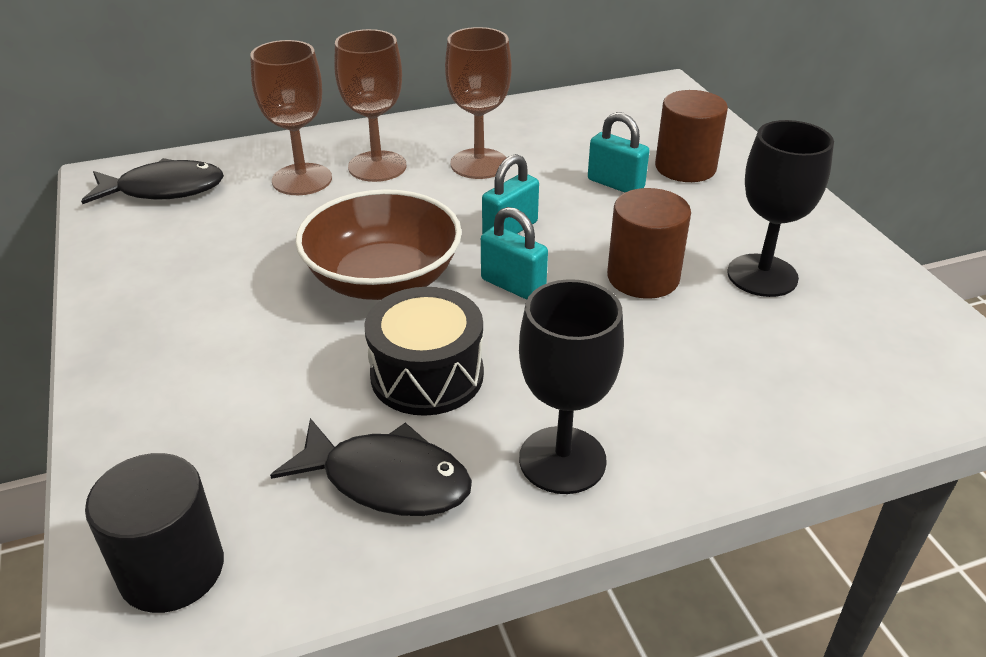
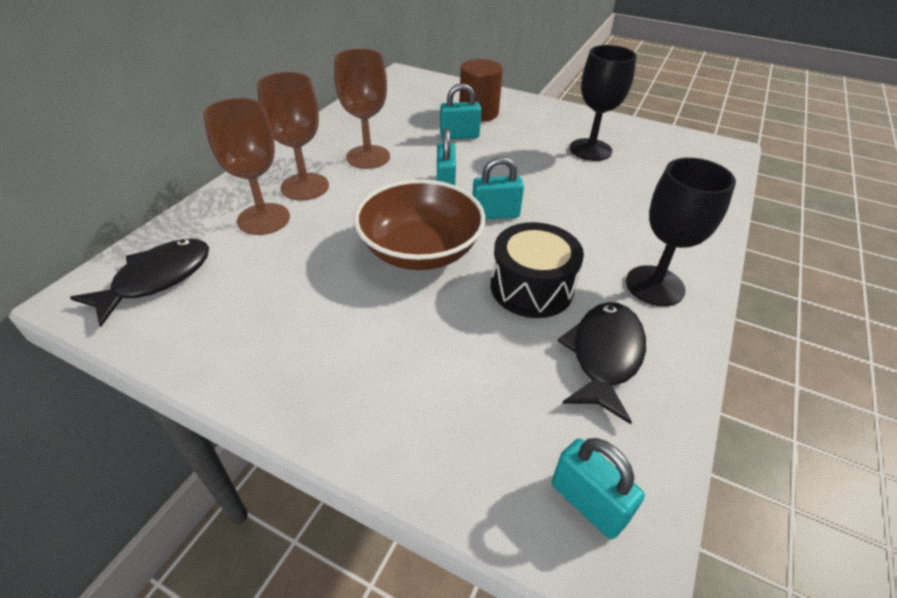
camera: 45 degrees left, 5 degrees up
(172, 569) = (588, 503): black cylinder -> turquoise padlock
(387, 480) = (604, 356): black fish -> black fish turned 45 degrees counterclockwise
(643, 277) = (546, 177): brown cylinder -> none

